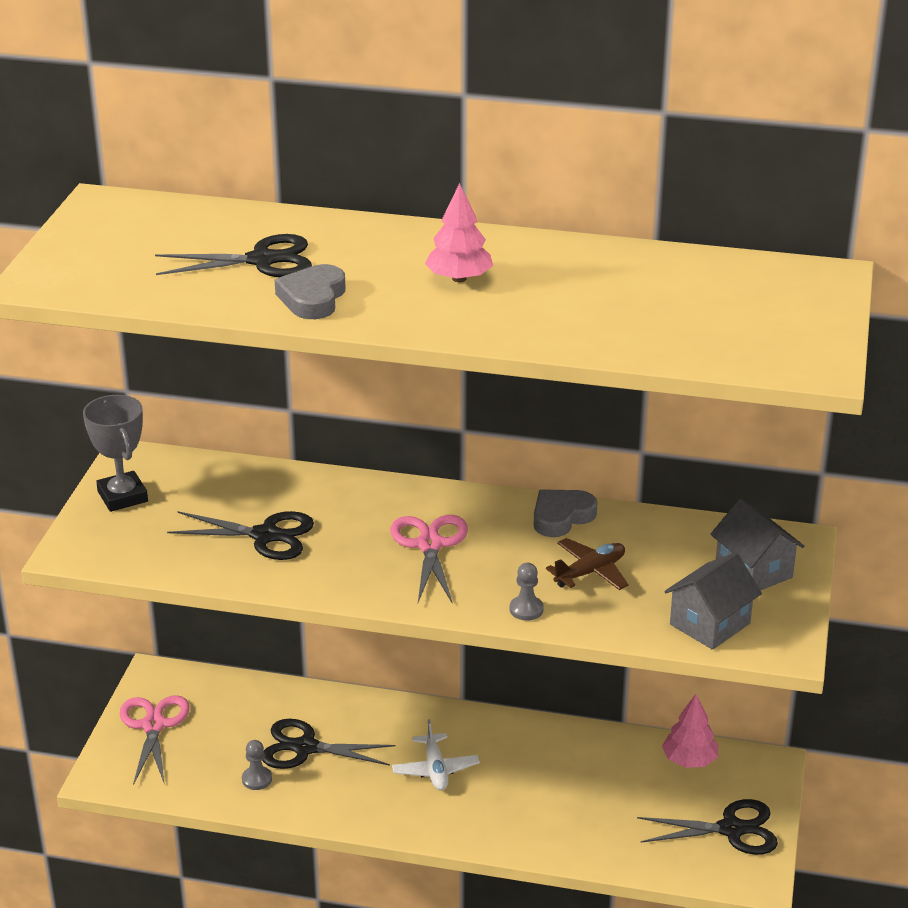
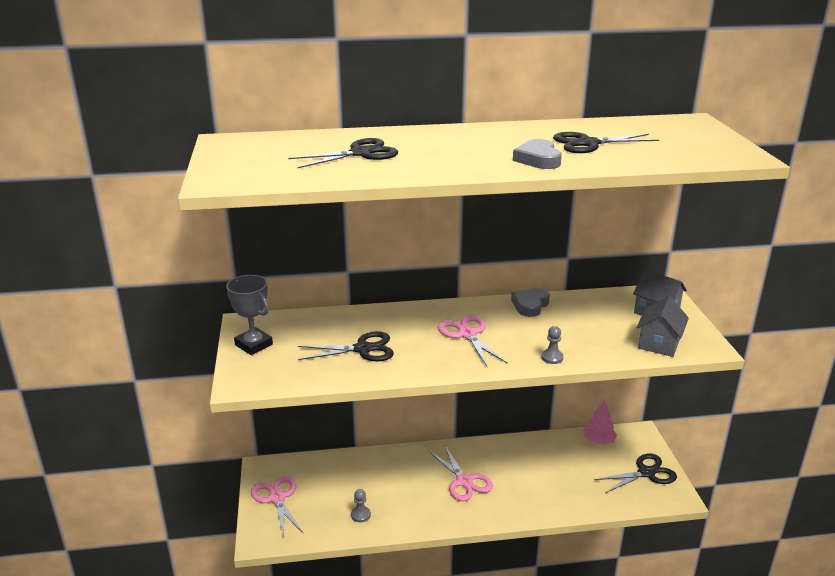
camera: 20 degrees left, 5 degrees down
(305, 748) = (380, 488): black scissors -> black scissors (588, 143)
(313, 298) = (414, 166): grey heart -> grey heart (538, 159)
(435, 769) = (464, 481): white plane -> pink scissors
(459, 278) = (493, 146): pink tree -> none
(590, 572) = (570, 330): brown plane -> none

